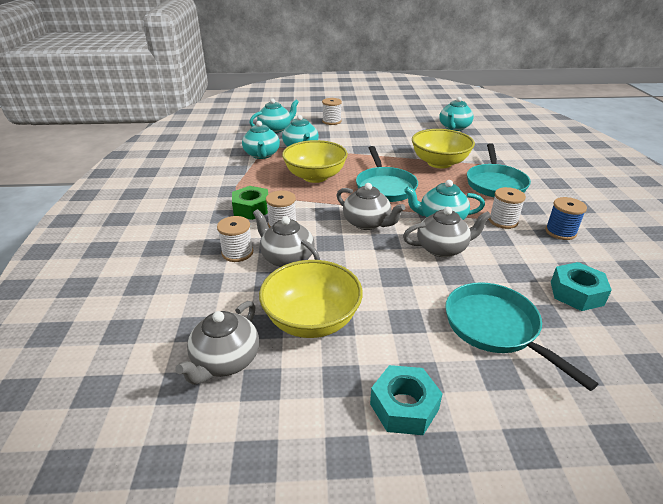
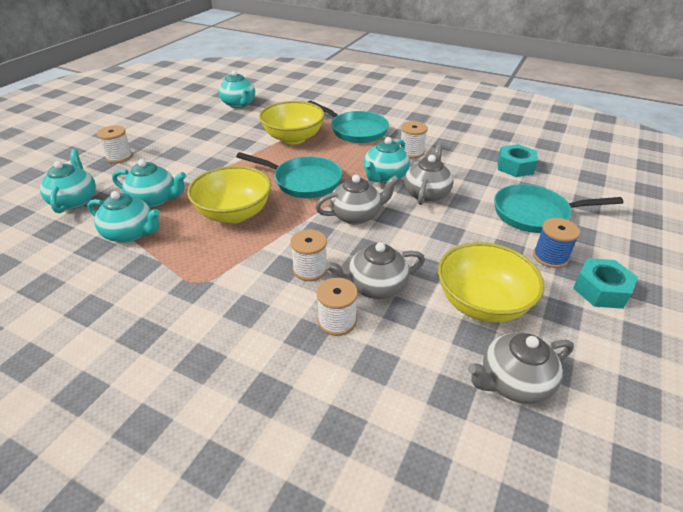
camera: 60 degrees left, 5 degrees up
(225, 361) = (513, 382): grey teapot -> grey teapot turned 105 degrees clockwise
(251, 209) = (254, 282): green nut -> none
(560, 232) = (444, 138): blue spool -> blue spool (550, 257)

